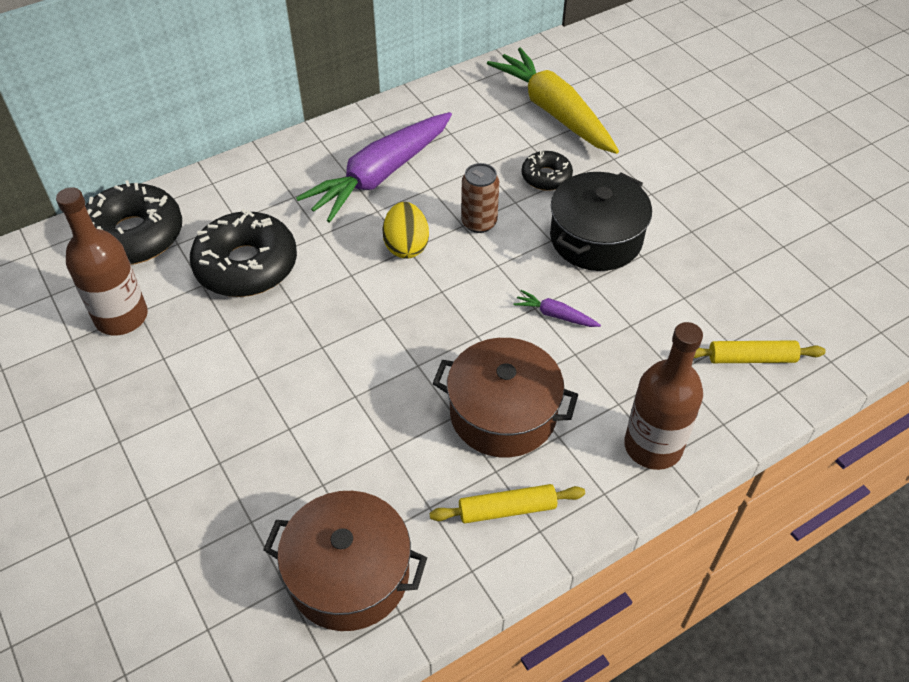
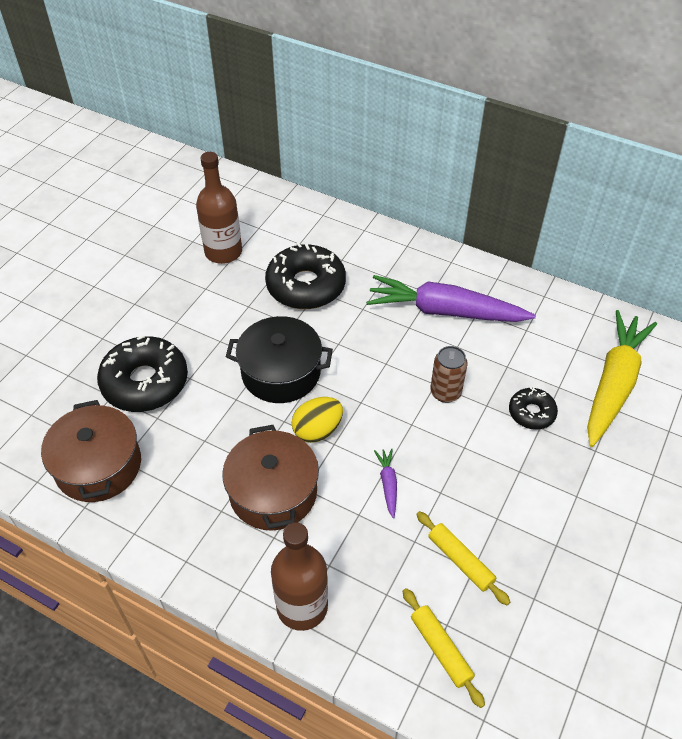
camera: 60 degrees right, 0 degrees up
(134, 236) = (290, 220): black donut -> black donut (145, 382)
(406, 246) = (388, 360): yellow egg -> yellow egg (317, 430)
(507, 509) = (192, 532): yellow rolling pin -> yellow rolling pin (460, 561)
(596, 238) = (490, 477): black pot -> black pot (281, 372)

